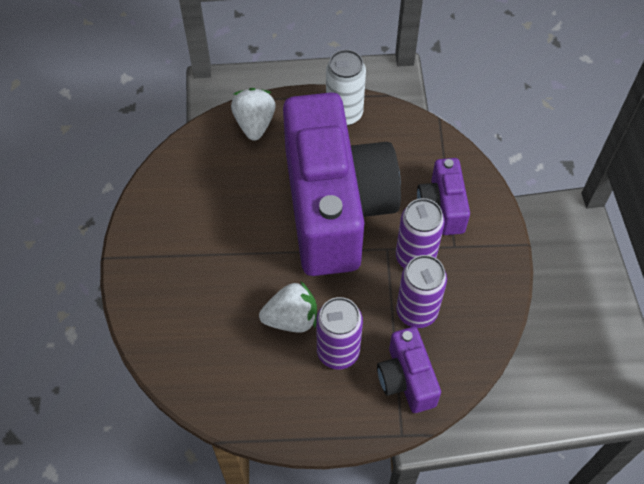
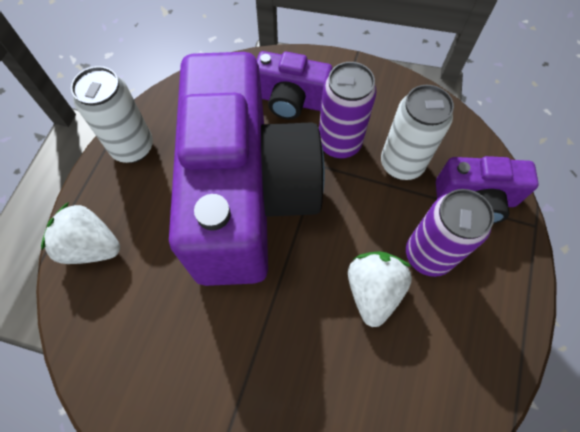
camera: 70 degrees left, 5 degrees up
(335, 207) = (247, 197): purple camera -> purple camera turned 75 degrees clockwise
(416, 311) = (401, 164): purple can -> white can

